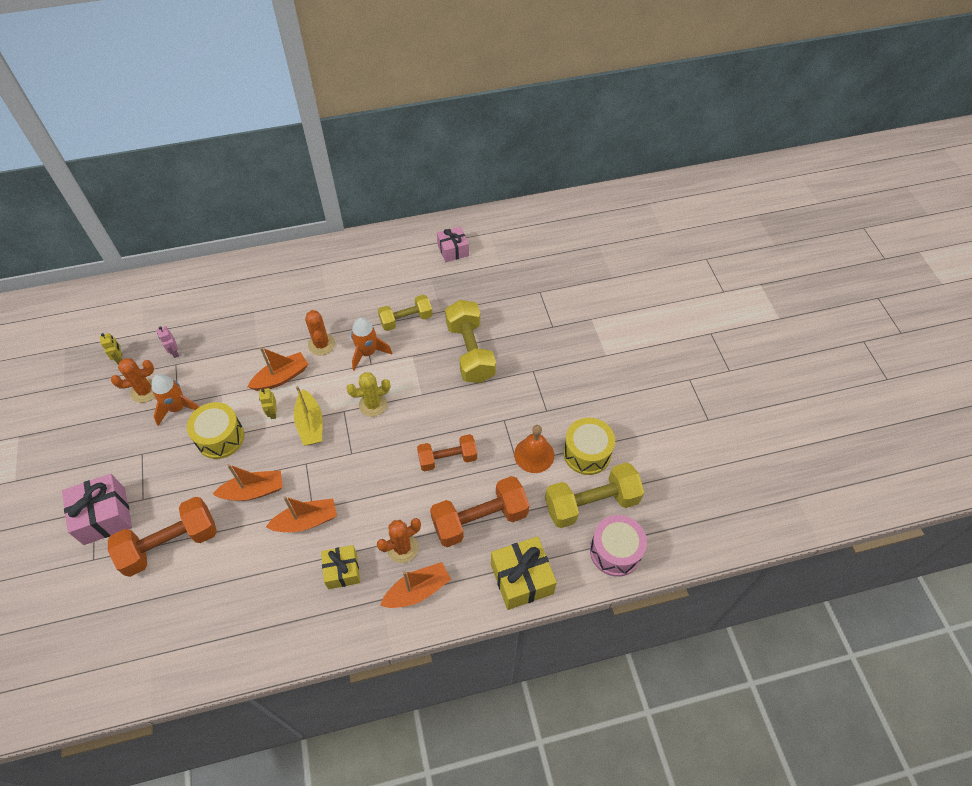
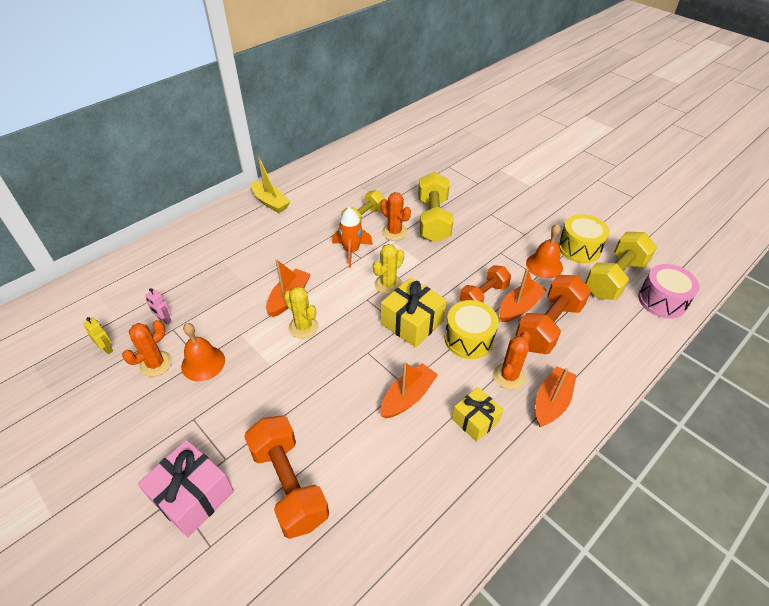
camera: 30 degrees left, 10 degrees down
(171, 544) = (289, 484): orange dumbbell -> orange dumbbell turned 60 degrees counterclockwise
(177, 408) = (203, 363): orange rocket -> orange bell
(220, 437) = (267, 368): yellow drum -> yellow drum (468, 339)
(253, 491) = (337, 396): orange boat -> orange boat (519, 307)
(273, 413) = (303, 327): yellow robot -> yellow cactus
(310, 424) = (346, 321): yellow boat -> yellow boat (270, 202)
(321, 344) = (305, 260): orange cactus -> orange cactus (394, 232)
(453, 250) = (360, 163): pink gift -> none
(470, 352) = (433, 220): yellow dumbbell -> yellow dumbbell turned 45 degrees clockwise
(522, 579) = (619, 351): yellow gift -> yellow gift (412, 322)

